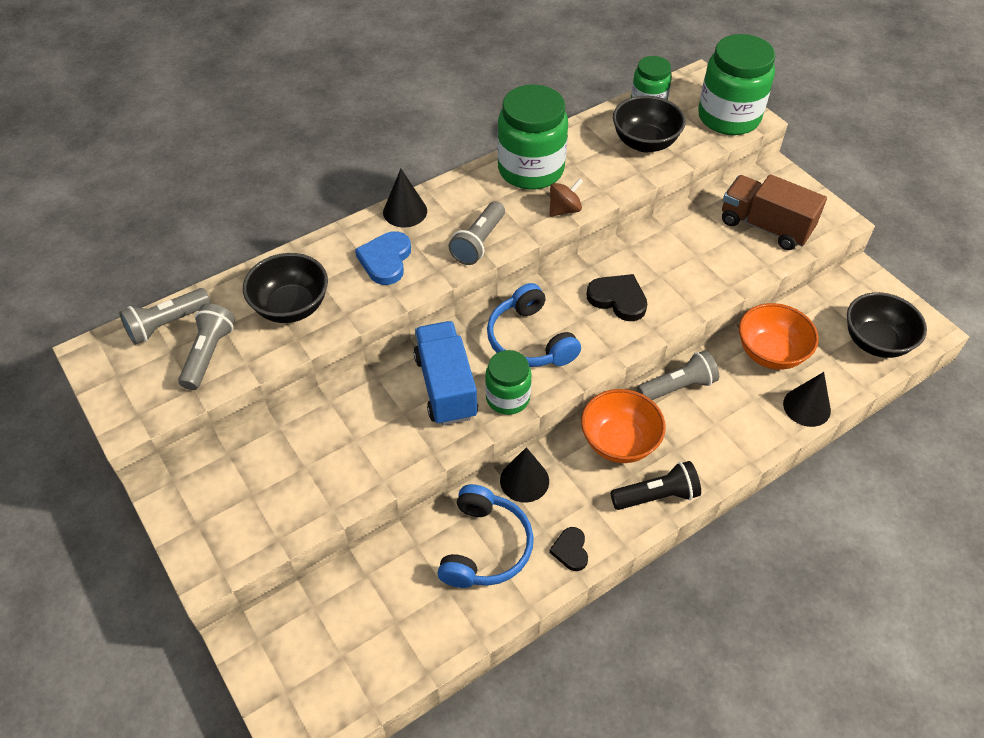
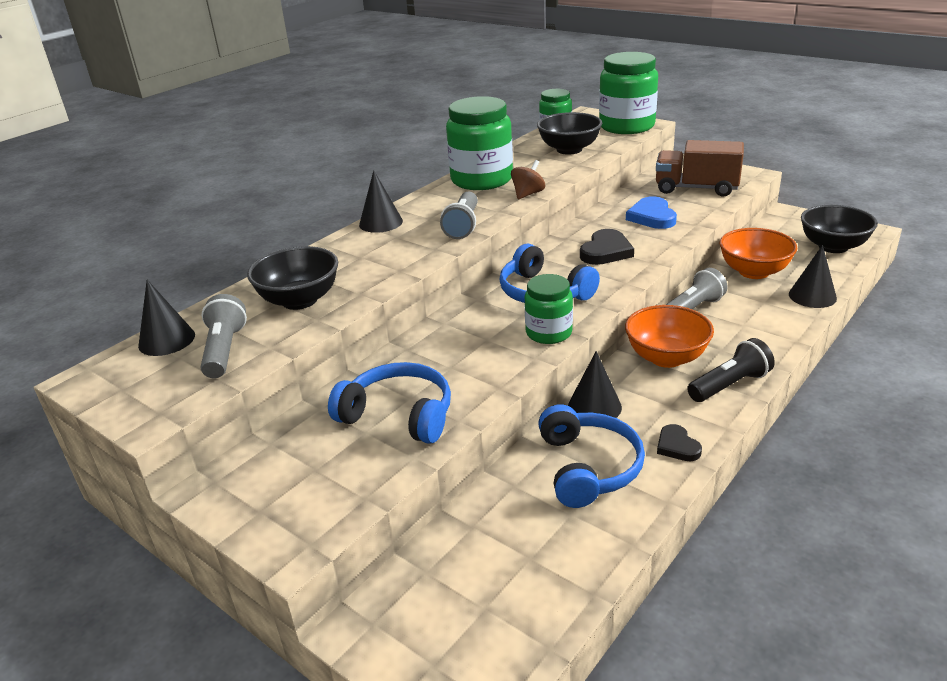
camera: 15 degrees left, 20 degrees down
(167, 324) = (167, 340): grey flashlight -> black cone
(338, 456) = (399, 414): none -> blue headphones
(385, 260) = (380, 253): blue heart -> blue heart (652, 217)
(446, 386) = (482, 339): blue truck -> none
(618, 299) = (606, 251): black heart -> black heart turned 105 degrees clockwise

